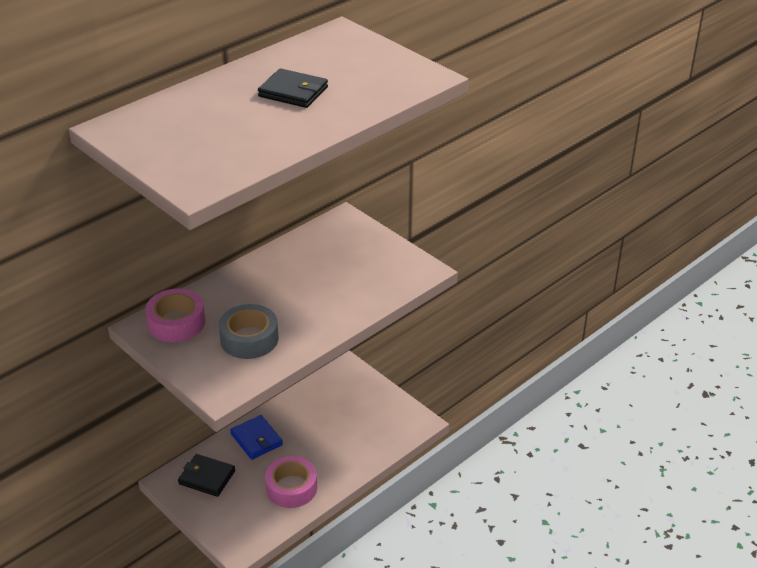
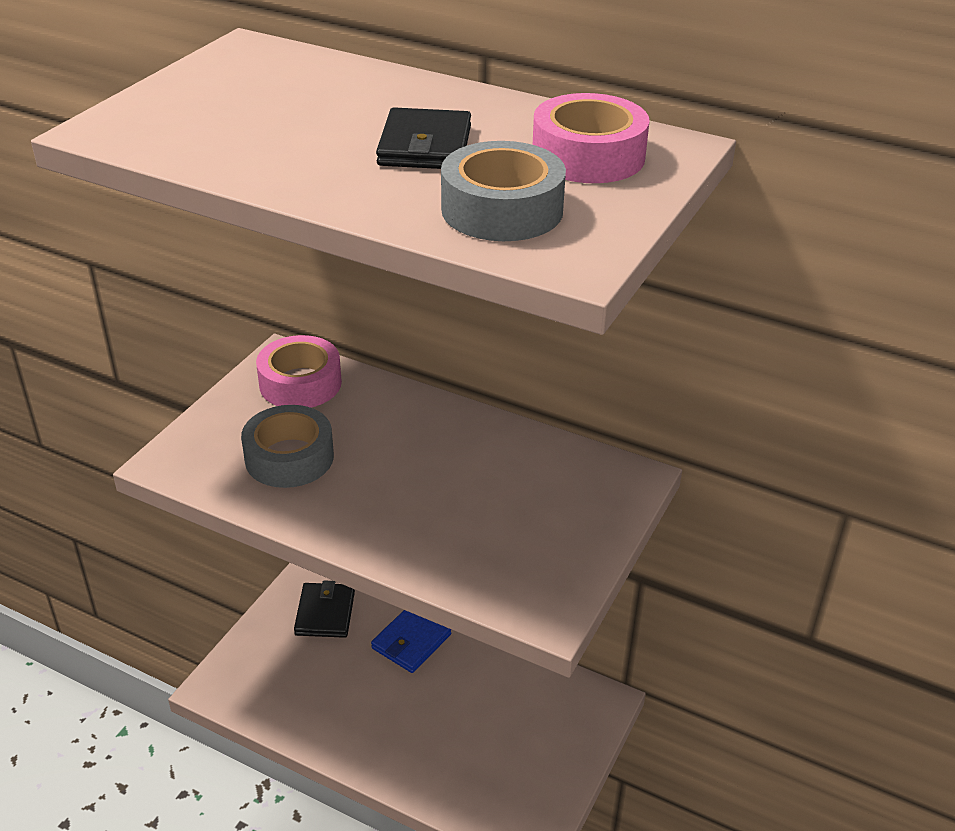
camera: 70 degrees right, 0 degrees up
(291, 488) = (335, 710): pink tape -> pink tape (588, 156)
(374, 84) = (502, 210): none -> grey tape

